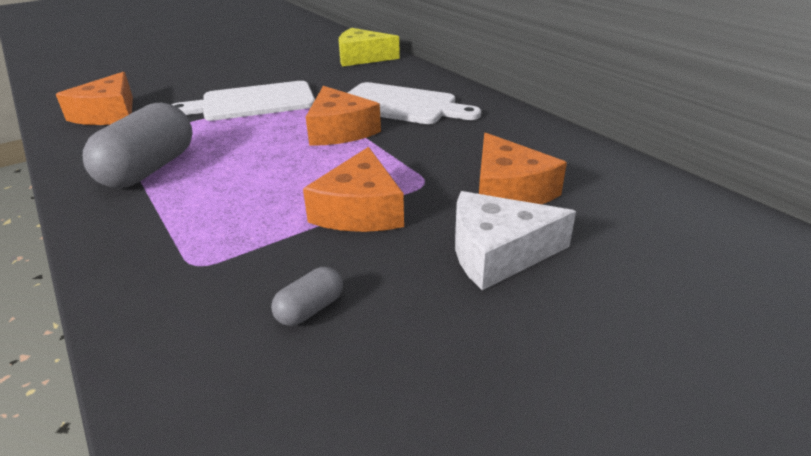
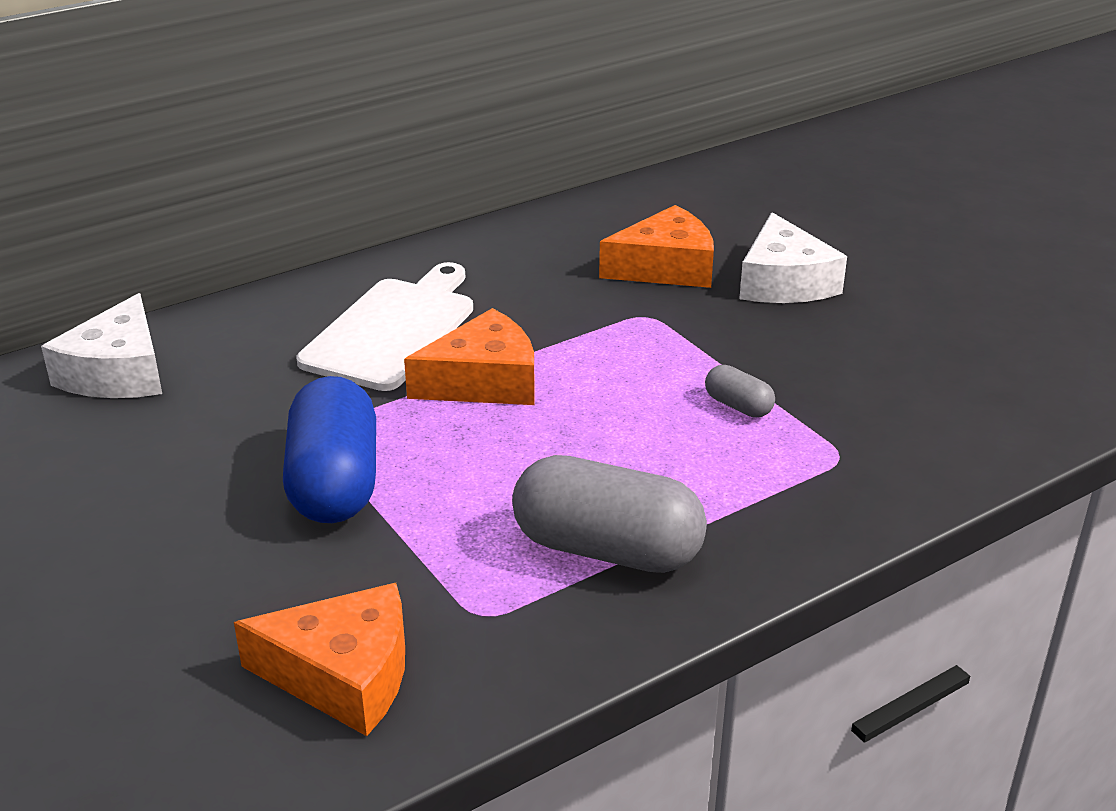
camera: 90 degrees left, 0 degrees up
(252, 102) = (335, 483): white cutting board -> blue capsule
(310, 309) = (892, 377): grey capsule -> grey capsule (738, 406)
(360, 210) = (714, 357): orange cheese -> none
(362, 58) = (118, 372): yellow cheese -> white cheese

